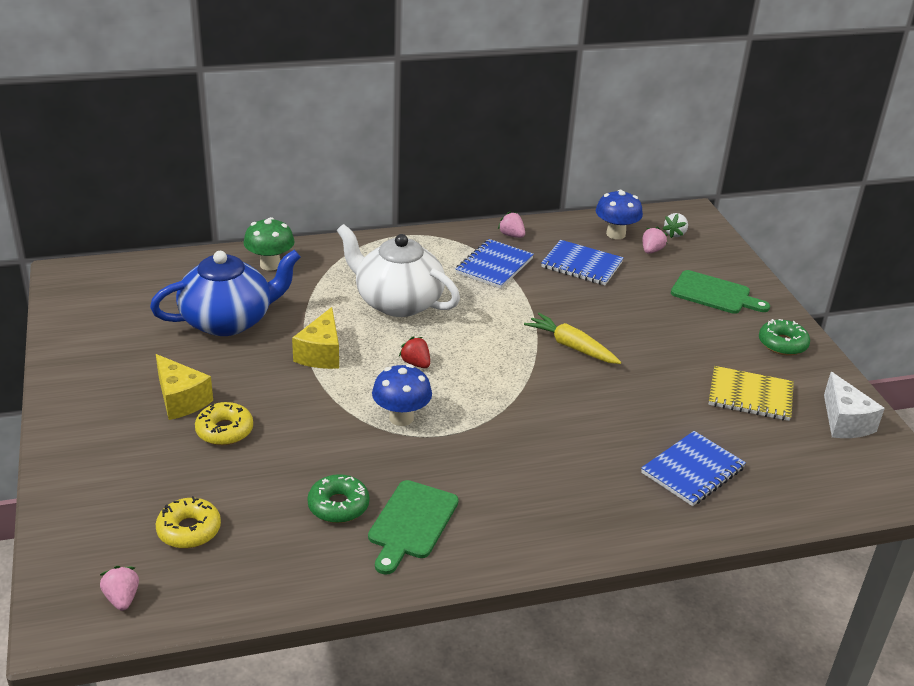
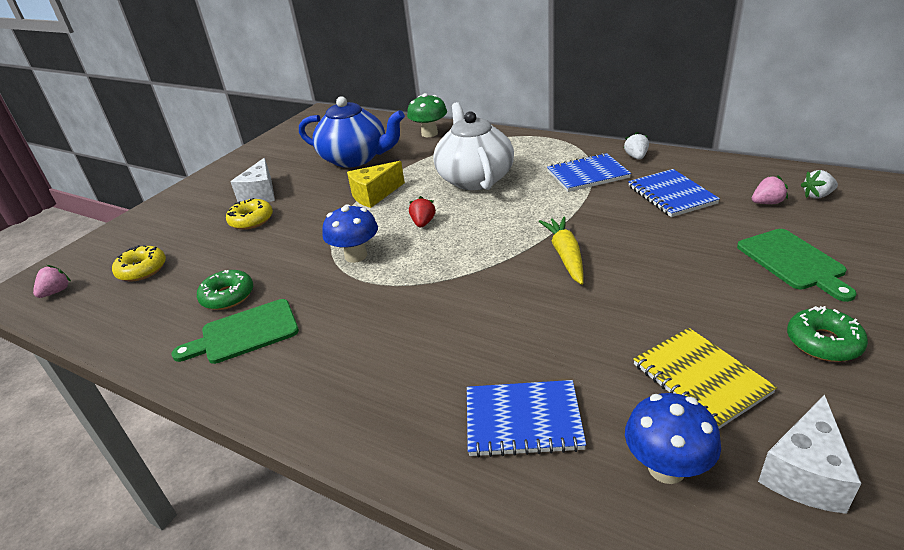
camera: 50 degrees right, 0 degrees up
(181, 400) = (261, 194): yellow cheese -> white cheese
(511, 235) = (636, 157): pink strawberry -> white strawberry
(615, 234) = (744, 180): blue mushroom -> blue mushroom (666, 468)

